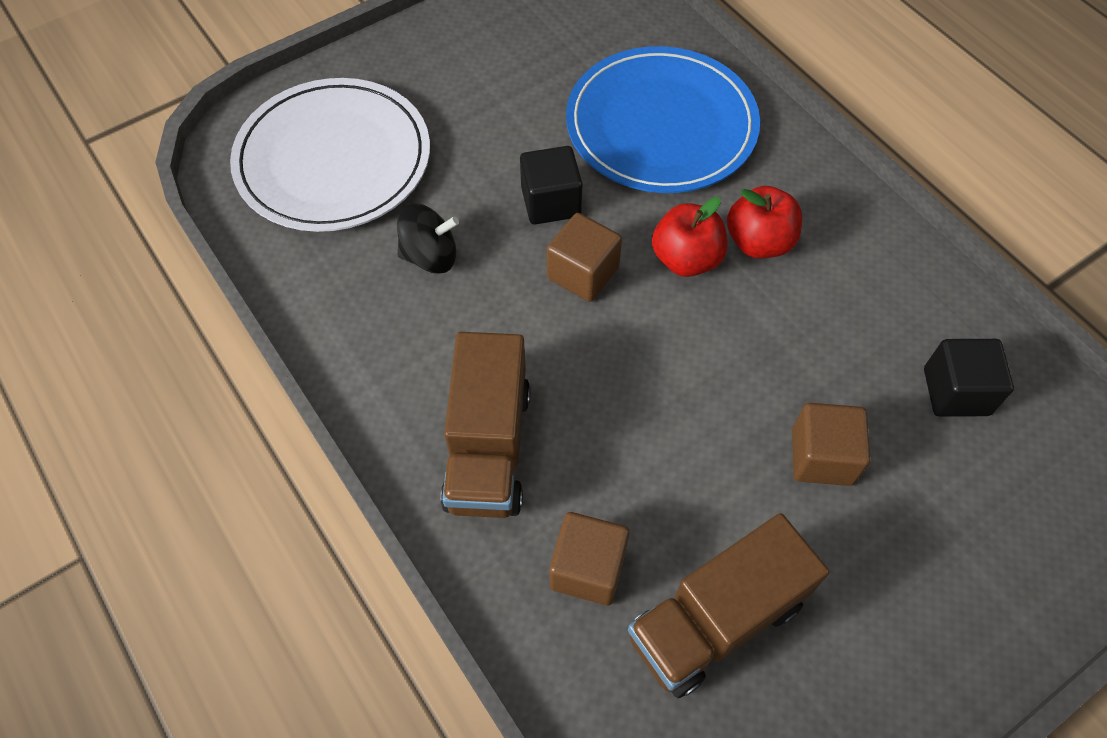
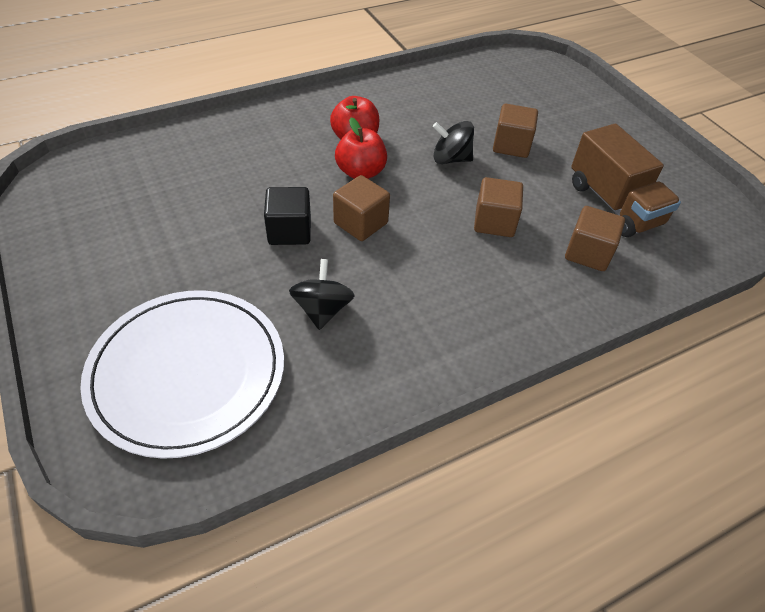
camera: 85 degrees left, 10 degrees down
(488, 447) = (501, 292): brown truck -> none
(625, 435) = (494, 222): none -> brown cube
(661, 125) = (236, 163): blue plate -> none
(754, 369) = (451, 159): none -> black spinning top
(956, 391) = (472, 92): black cube -> none

